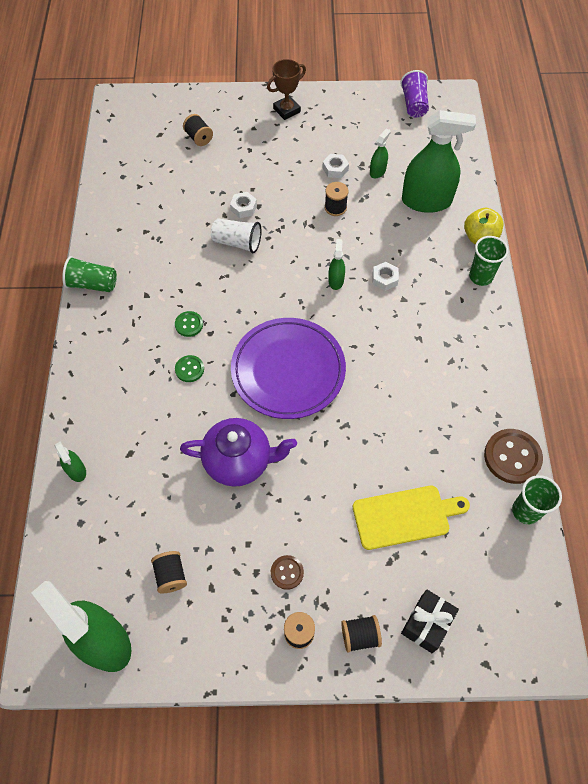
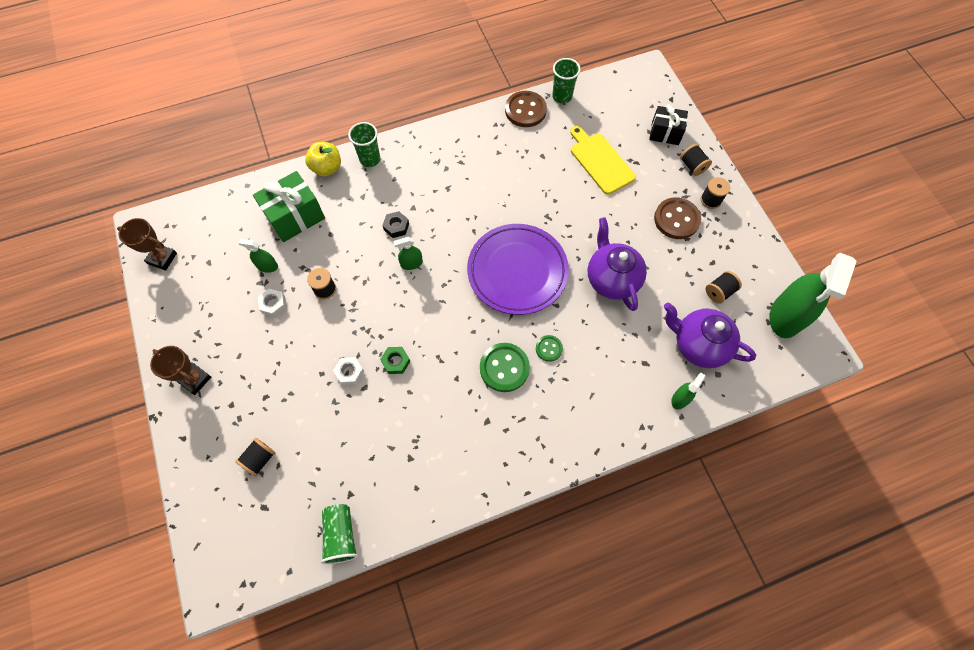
camera: 110 degrees left, 5 degrees up
(92, 284) = (494, 480): green cup -> green cup (341, 535)
(121, 518) = (698, 345): none -> purple teapot
(189, 324) = (504, 368): green button -> green button, size x1.83
(237, 243) = (396, 361): white cup -> green nut
(287, 572) = (676, 219): brown button -> brown button, size x1.83
(384, 279) = (396, 227): white nut -> black nut
(414, 104) = (162, 258): purple cup -> brown trophy
(426, 201) = (295, 217): green spray bottle -> green gift

